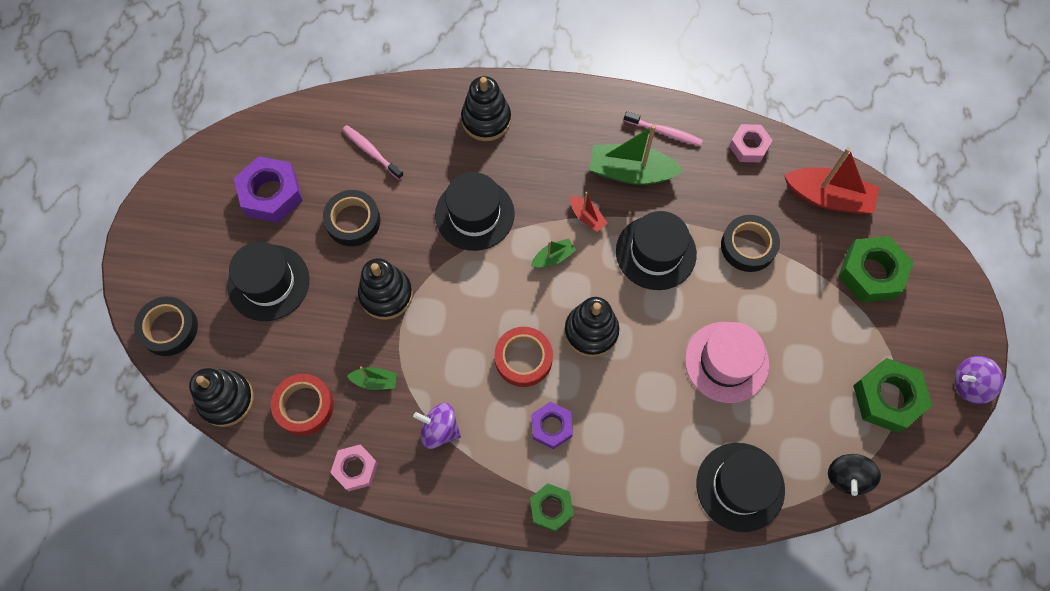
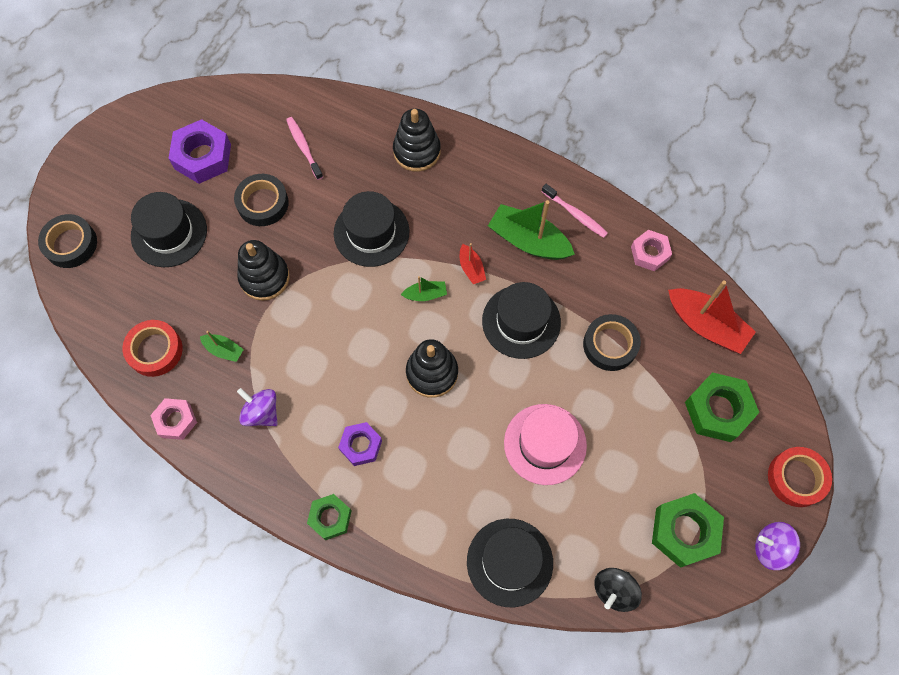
camera: 20 degrees right, 0 degrees up
(226, 399) = (92, 321): black stacking toy -> none
(523, 359) = (361, 376): red tape -> red tape (796, 478)

